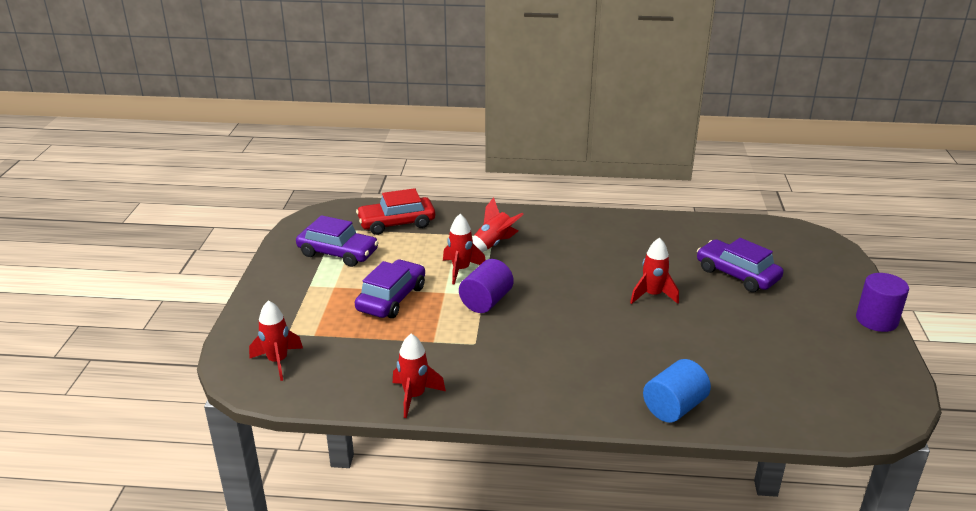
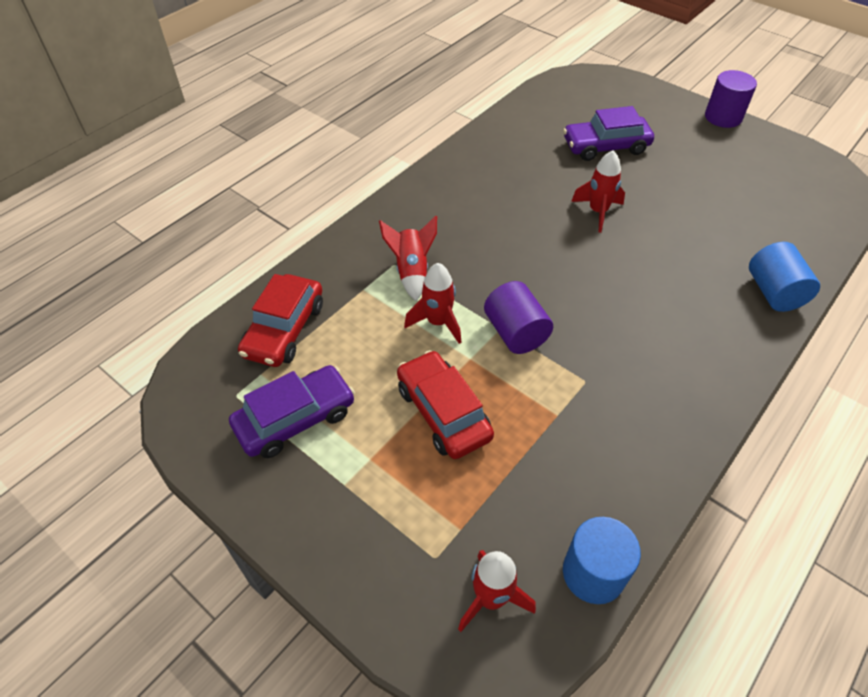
camera: 55 degrees left, 20 degrees up
(325, 394) = (593, 573): none -> blue cylinder
(391, 298) = (443, 412): purple car -> red car
(414, 396) = (649, 482): red rocket -> none

